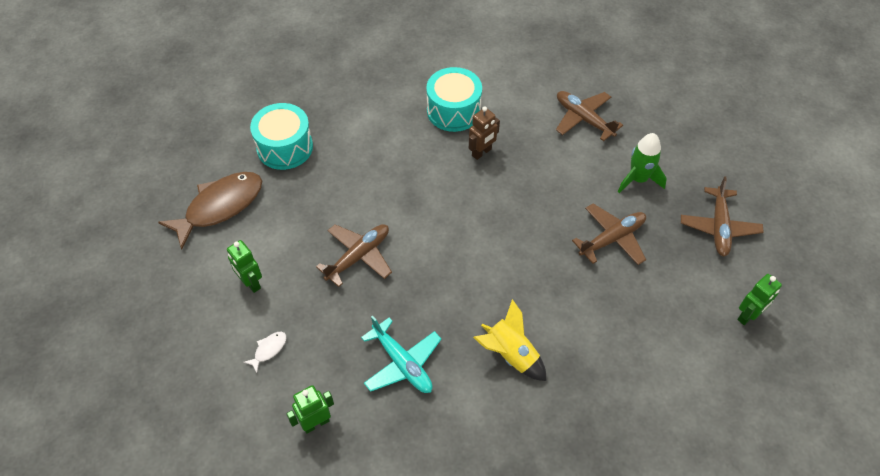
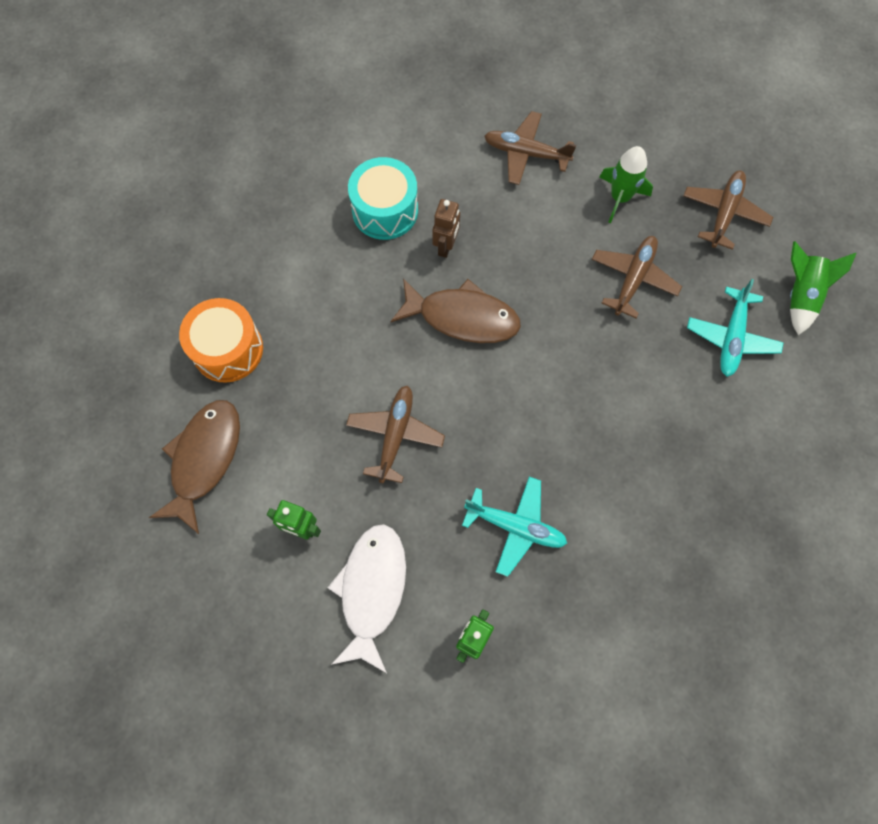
camera: 30 degrees left, 15 degrees up
(269, 350) = (372, 590): white fish -> white fish, size x2.46
(285, 147) = (228, 349): turquoise drum -> orange drum
(461, 203) = (462, 317): none -> brown fish
(510, 354) = (612, 457): yellow rocket -> none
(666, 318) = (731, 337): none -> turquoise plane
(719, 227) = (724, 213): brown plane -> brown plane turned 135 degrees counterclockwise
(748, 316) = (800, 295): green robot -> green rocket

